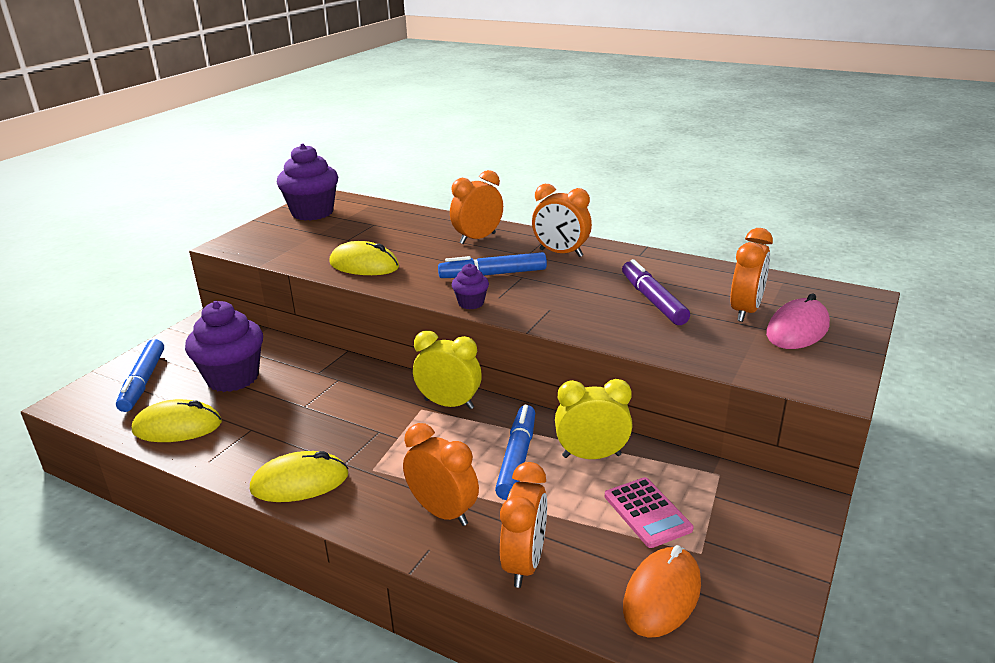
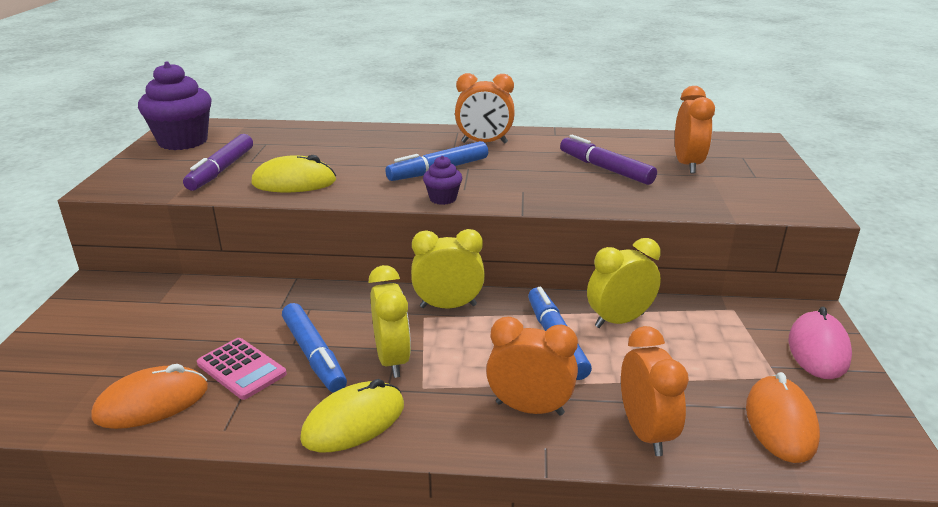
camera: 25 degrees left, 0 degrees up
(143, 382) = (63, 364): blue marker -> blue marker (314, 355)
(177, 427) = (152, 403): yellow mouse -> orange mouse
(233, 378) = (181, 334): purple cupcake -> none
(319, 244) = (221, 170): none -> purple marker
(367, 439) = (392, 360): none -> yellow clock
(477, 238) = (391, 141): orange clock -> none
(647, 512) = (707, 356): pink calculator -> pink calculator (241, 369)
(797, 330) = (740, 172): pink mouse -> pink mouse (818, 349)

